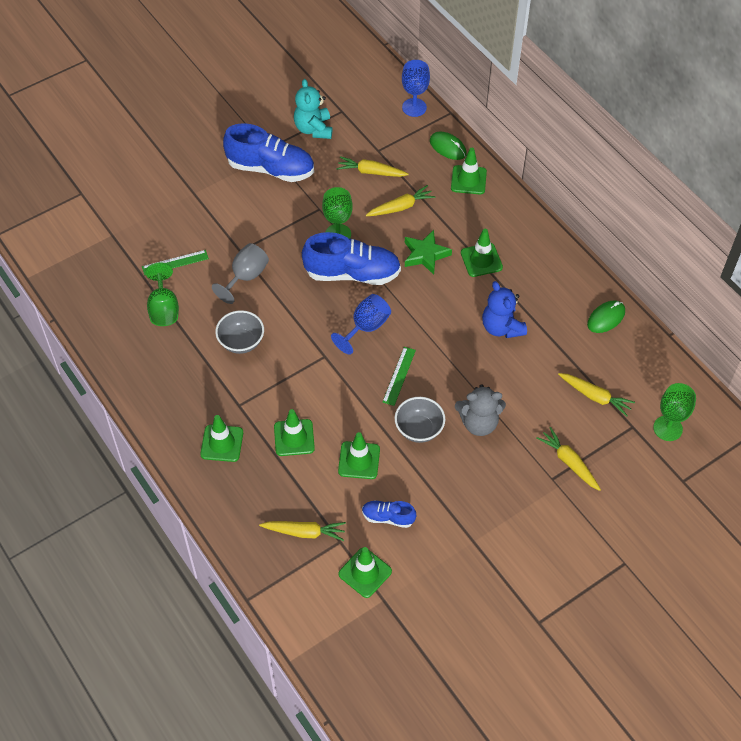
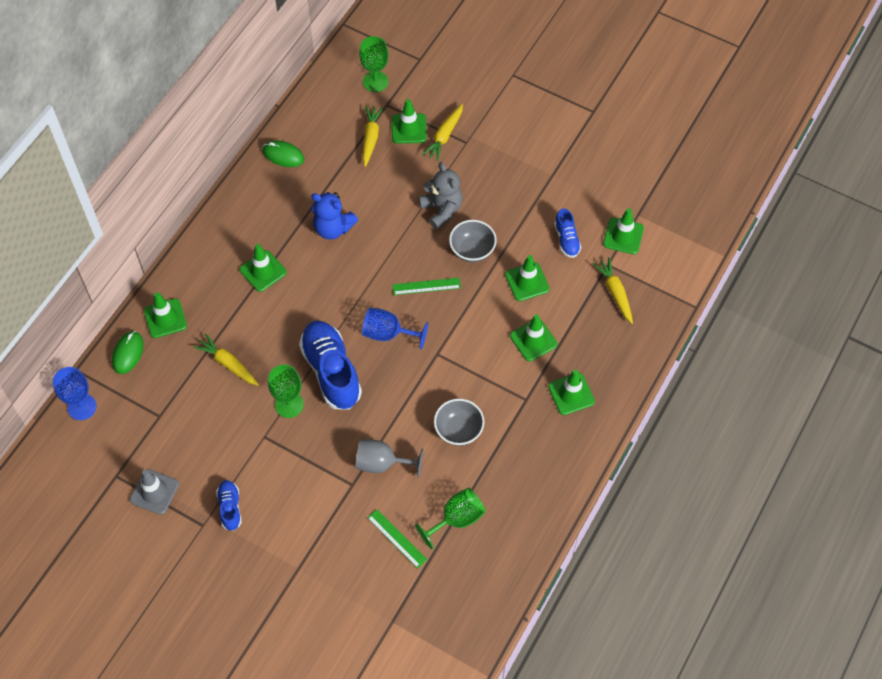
camera: 115 degrees left, 5 degrees up
(271, 169) = (230, 508): blue shoe -> blue shoe, size x0.50
(313, 129) = (154, 492): turquoise teddy bear -> grey traffic cone
(371, 172) = (193, 410): yellow carrot -> none
(425, 255) = (278, 319): green star -> none
(501, 327) = (333, 228): blue teddy bear -> blue teddy bear turned 75 degrees clockwise
(592, 434) = (409, 129): none -> green traffic cone

